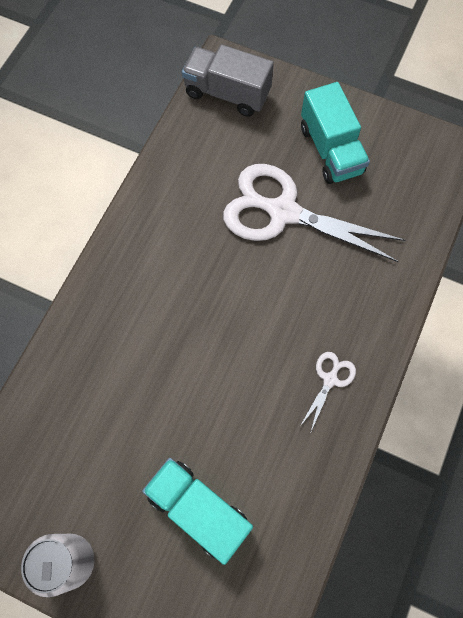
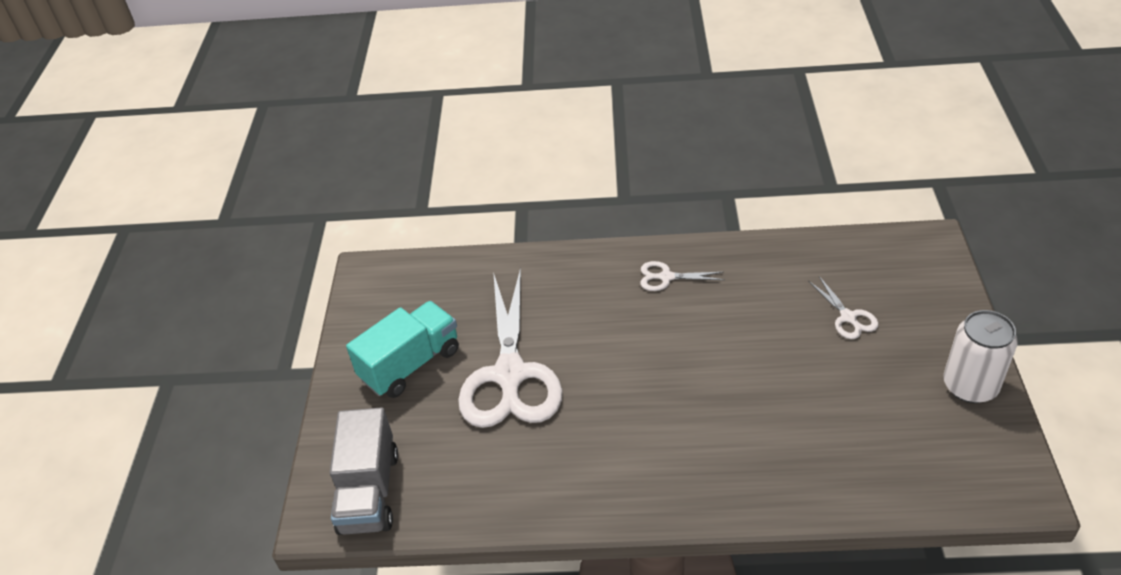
camera: 110 degrees left, 25 degrees down
(198, 510) = (848, 317): turquoise truck -> white scissors

